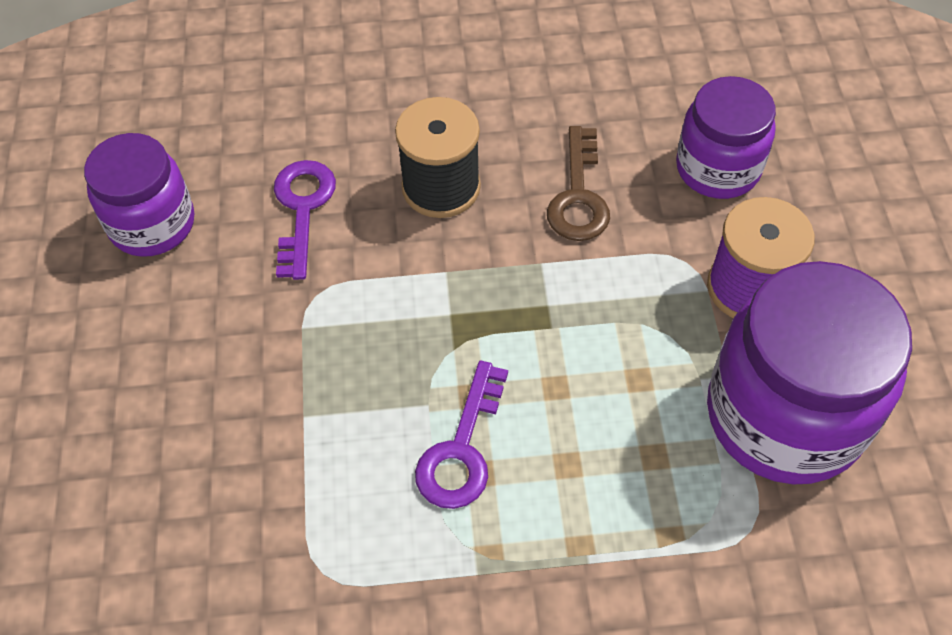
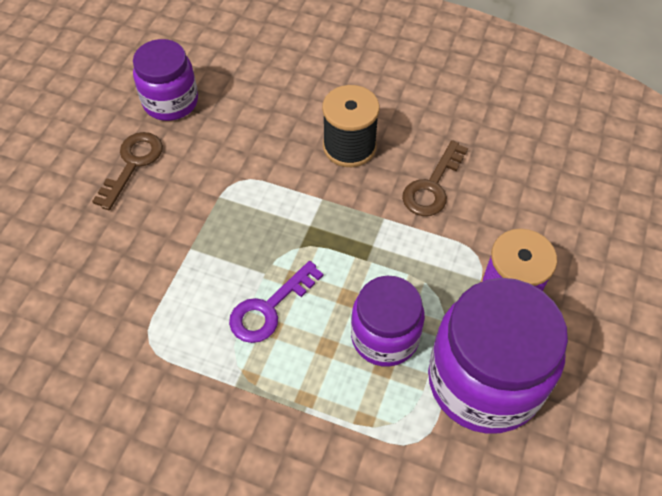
camera: 25 degrees right, 0 degrees up
(148, 335) = (132, 164): none -> brown key
(302, 209) = (259, 127): purple key -> none
(717, 168) = (535, 205): purple jar -> purple jar (385, 337)

